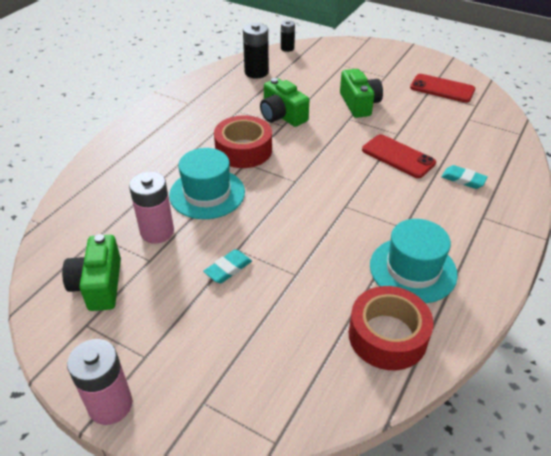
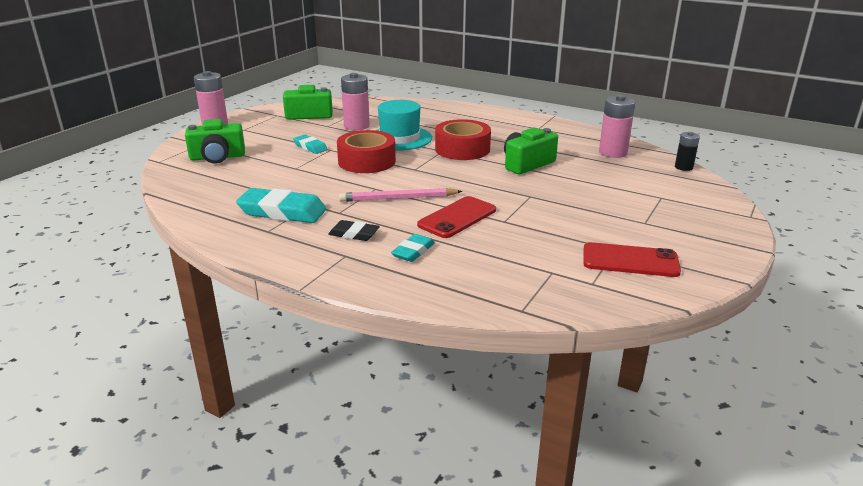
camera: 90 degrees right, 15 degrees down
(256, 72) = (613, 152): black battery -> pink battery
(359, 104) = (565, 202): green camera -> green camera (217, 157)
(366, 190) = (398, 198): none -> pink pencil
(387, 336) = (217, 197): red tape -> red tape (367, 161)
(413, 269) = (282, 212): turquoise hat -> turquoise eraser
(442, 89) = (630, 261): red phone -> red phone turned 75 degrees clockwise
(444, 214) = (354, 234): none -> black eraser

